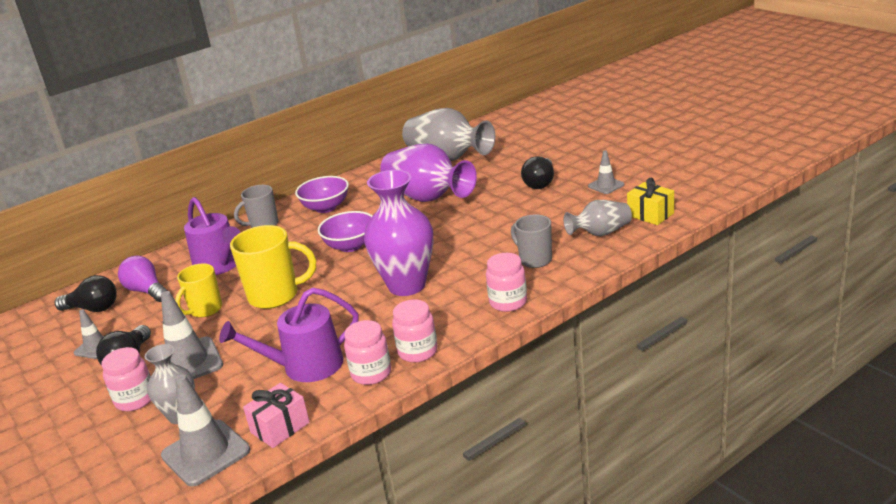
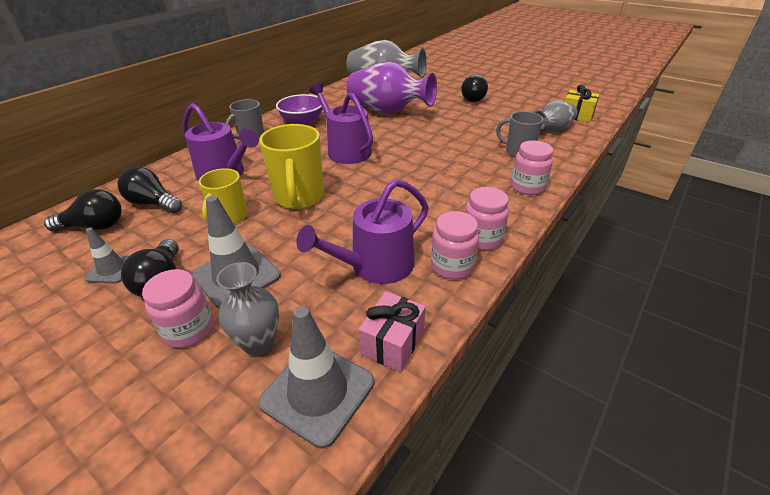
camera: 20 degrees left, 10 degrees up
(146, 291) = (153, 203): purple light bulb -> black light bulb
(275, 296) = (299, 198): yellow mug -> yellow mug turned 105 degrees clockwise
(350, 246) = (346, 150): purple bowl -> purple watering can
(407, 285) = (423, 179): purple vase -> none
(606, 185) = (523, 98): grey traffic cone -> none

